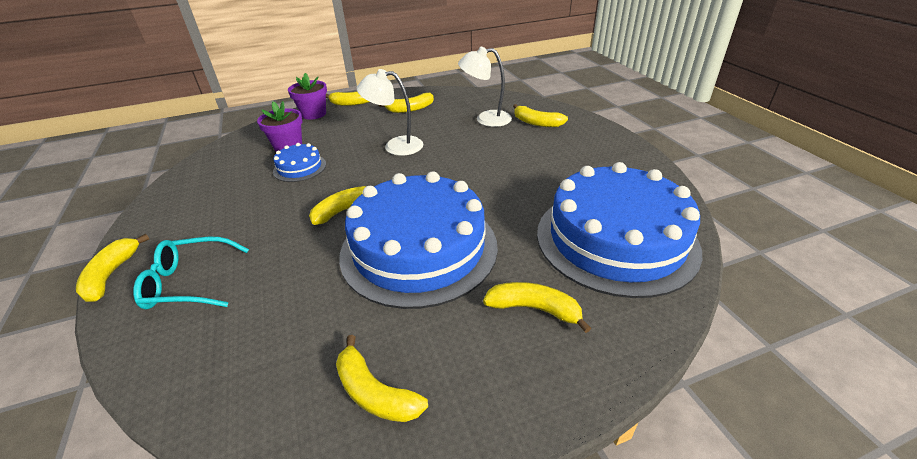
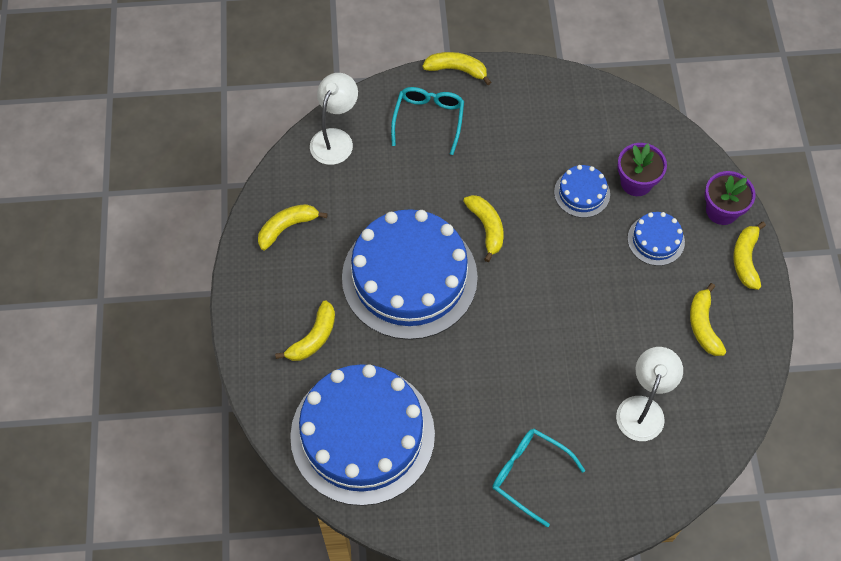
camera: 105 degrees right, 25 degrees up
(343, 132) = (656, 240): none -> blue cake
(395, 146) = (601, 290): white lamp -> white lamp (335, 139)
(536, 123) = (612, 466): yellow banana -> none
(571, 149) = (529, 474): none -> turquoise glasses

